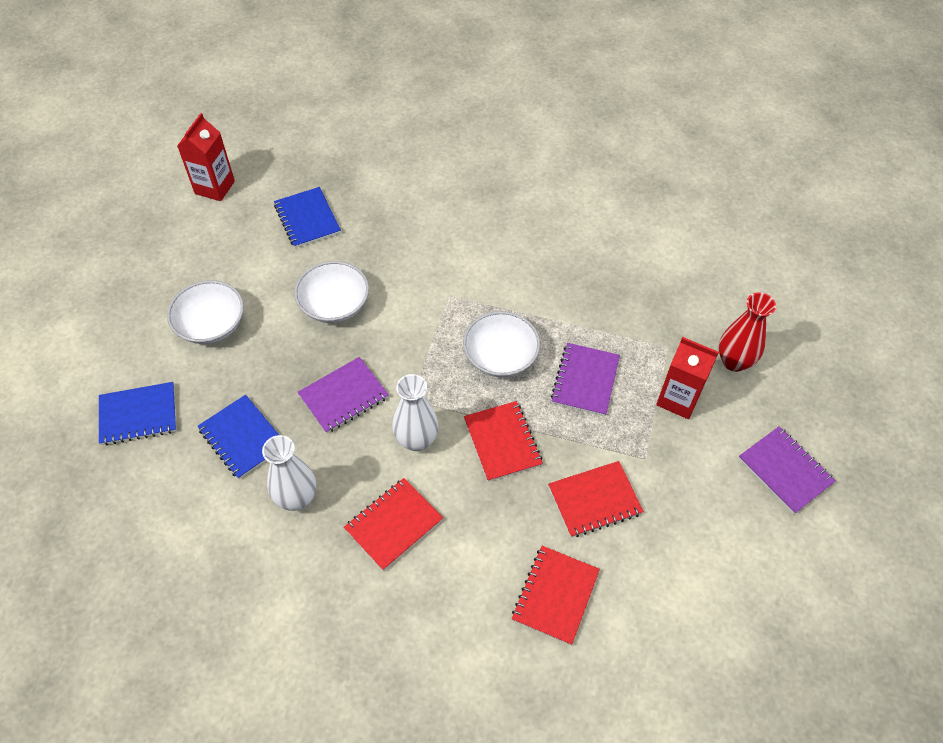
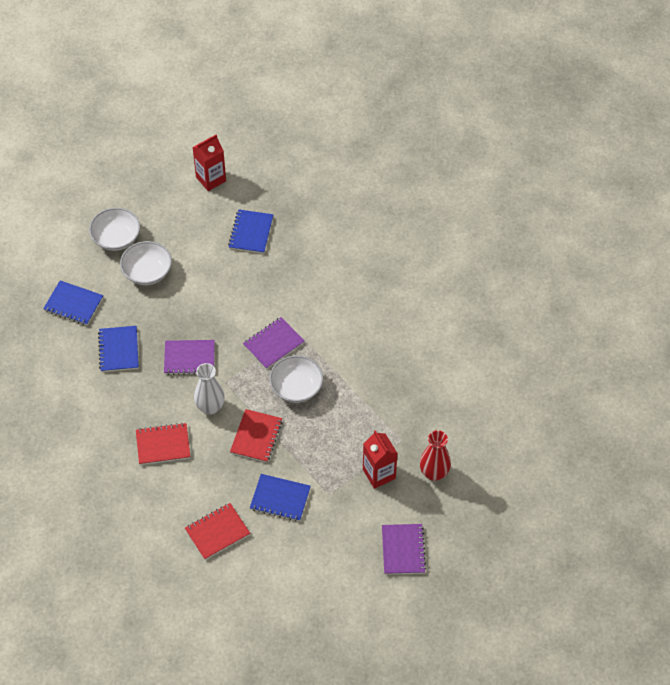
camera: 35 degrees right, 0 degrees up
(297, 498) = (123, 400): white vase -> none
(334, 305) = (225, 299): white bowl -> white bowl (116, 238)
(585, 380) = (334, 430): purple notebook -> purple notebook (273, 344)
(594, 500) = (280, 499): red notebook -> blue notebook

